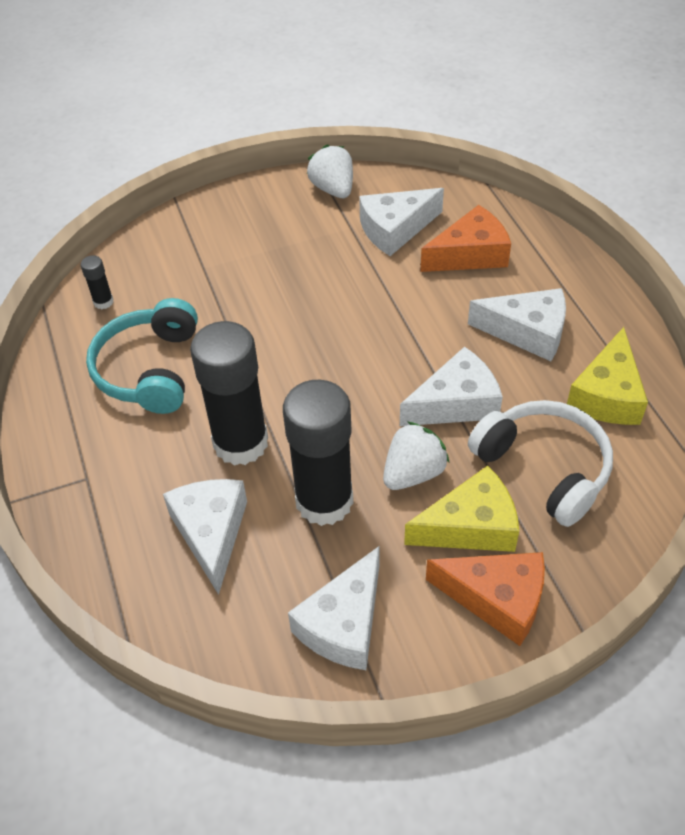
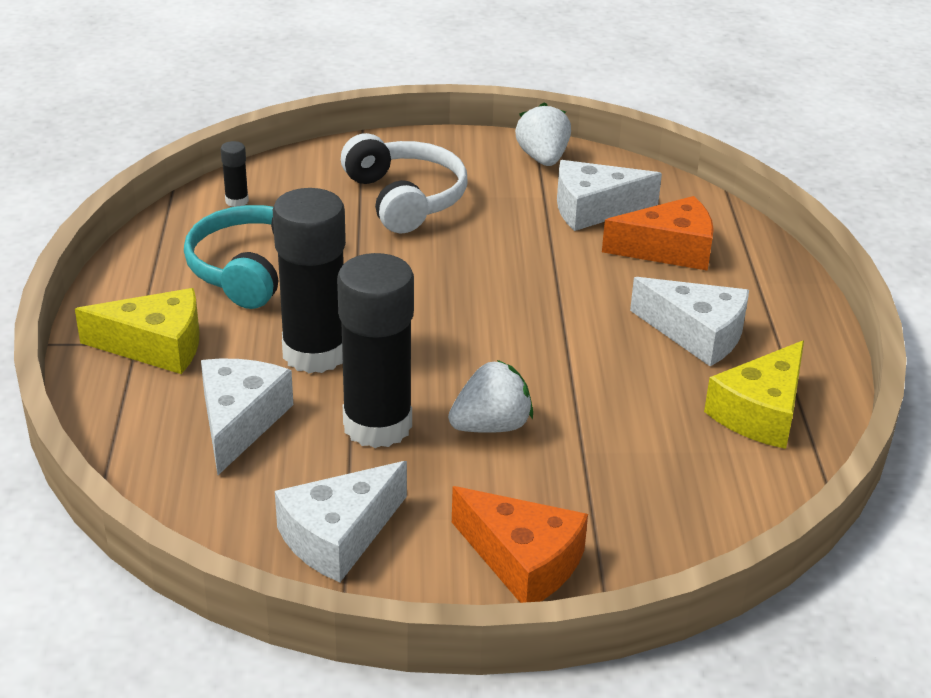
camera: 15 degrees right, 15 degrees down
(456, 403) = (576, 377): white cheese -> none
(471, 526) = (530, 489): yellow cheese -> yellow cheese (156, 346)
(544, 468) = (646, 459): white headphones -> white headphones (405, 199)

